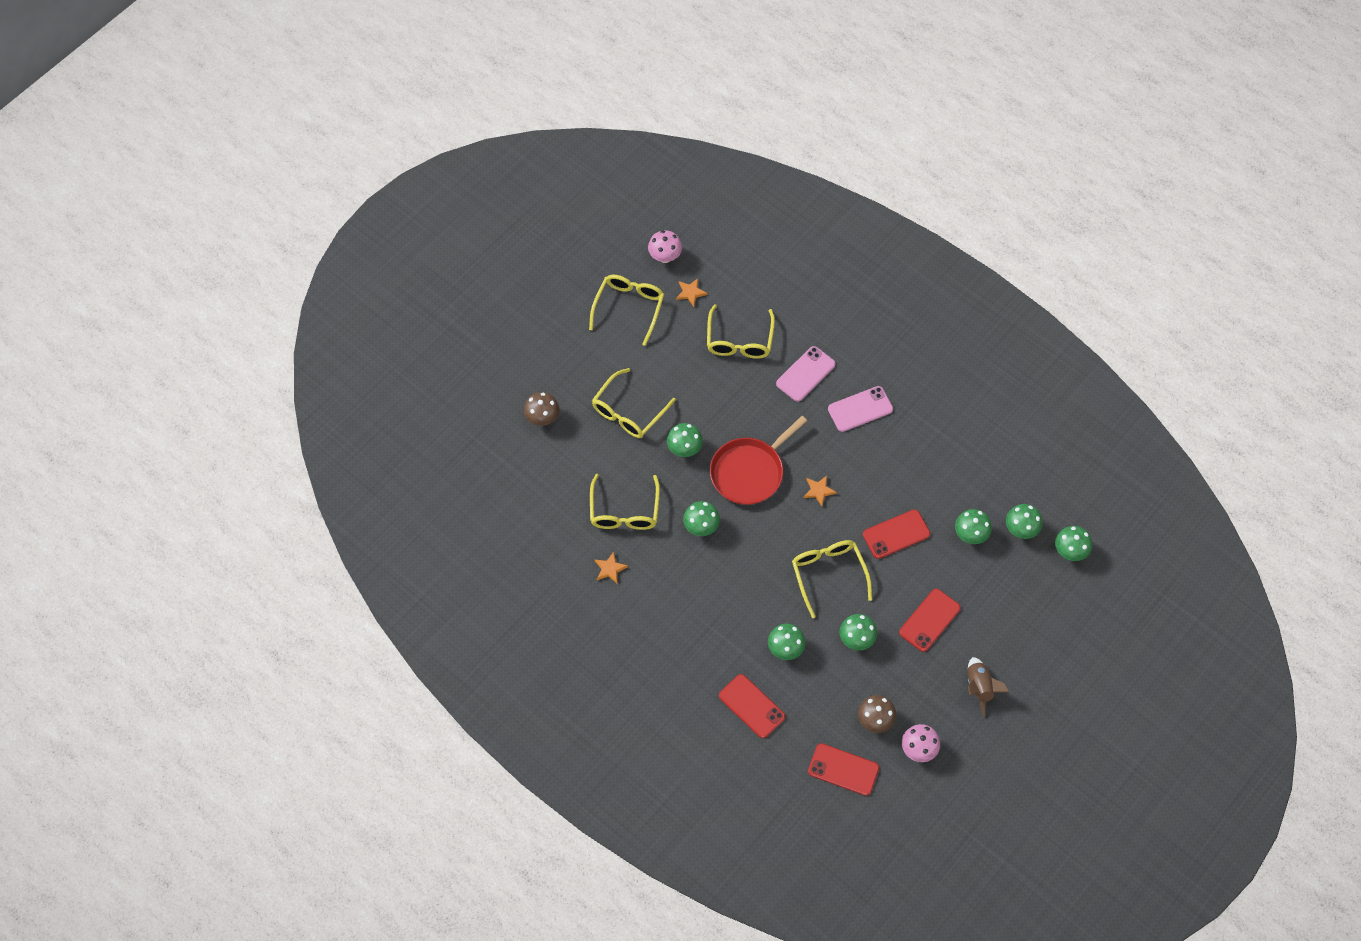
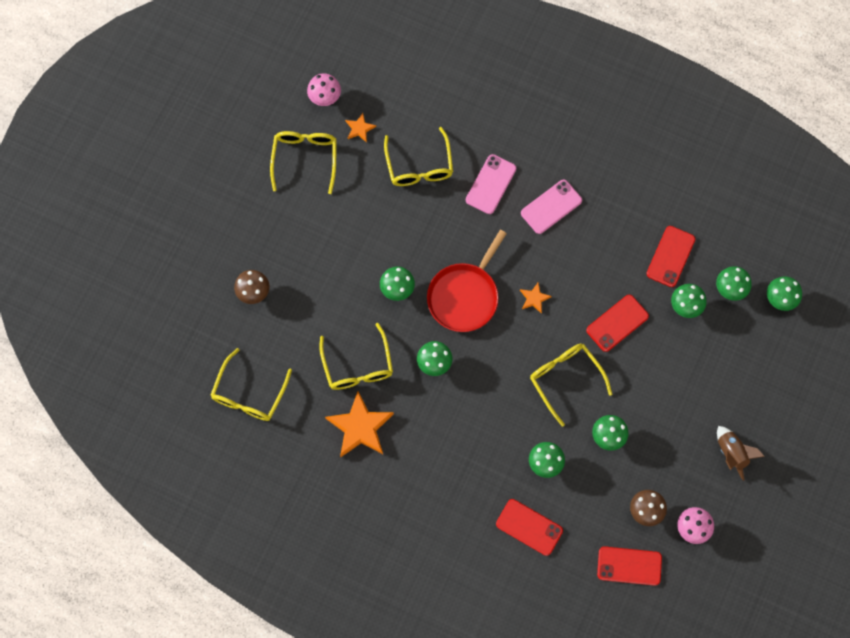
camera: 15 degrees left, 10 degrees up
(610, 569) = (360, 427): orange star -> orange star, size x2.07
(629, 411) = (334, 264): yellow glasses -> yellow glasses (249, 394)
(929, 620) = (669, 399): red phone -> red phone (670, 256)

